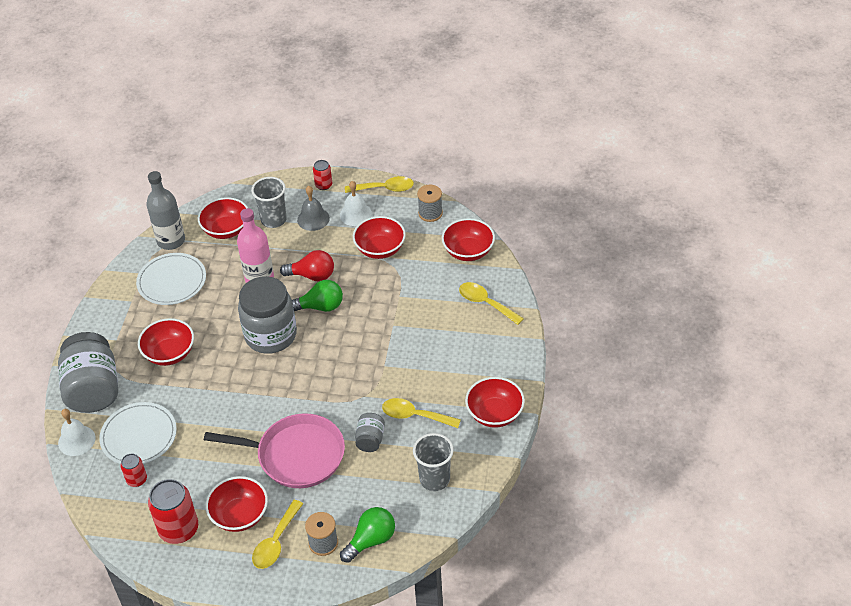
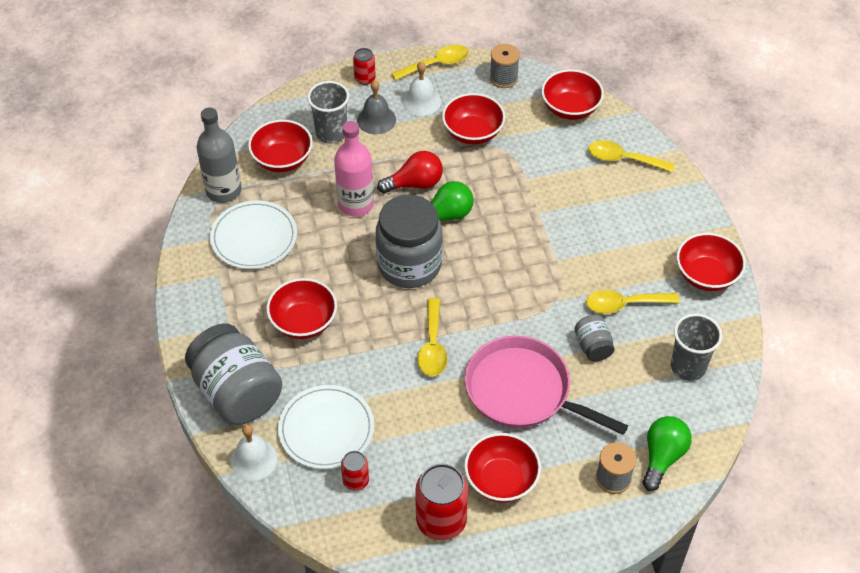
camera: 25 degrees left, 5 degrees up
(276, 541) = (560, 495): yellow spoon -> yellow spoon (432, 346)
(296, 455) = (523, 391): pink pan -> pink pan turned 135 degrees counterclockwise

